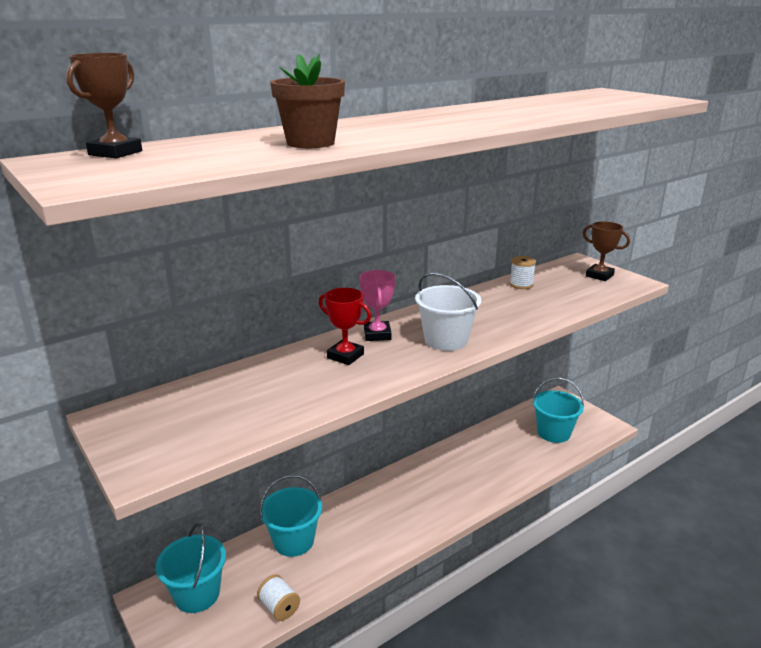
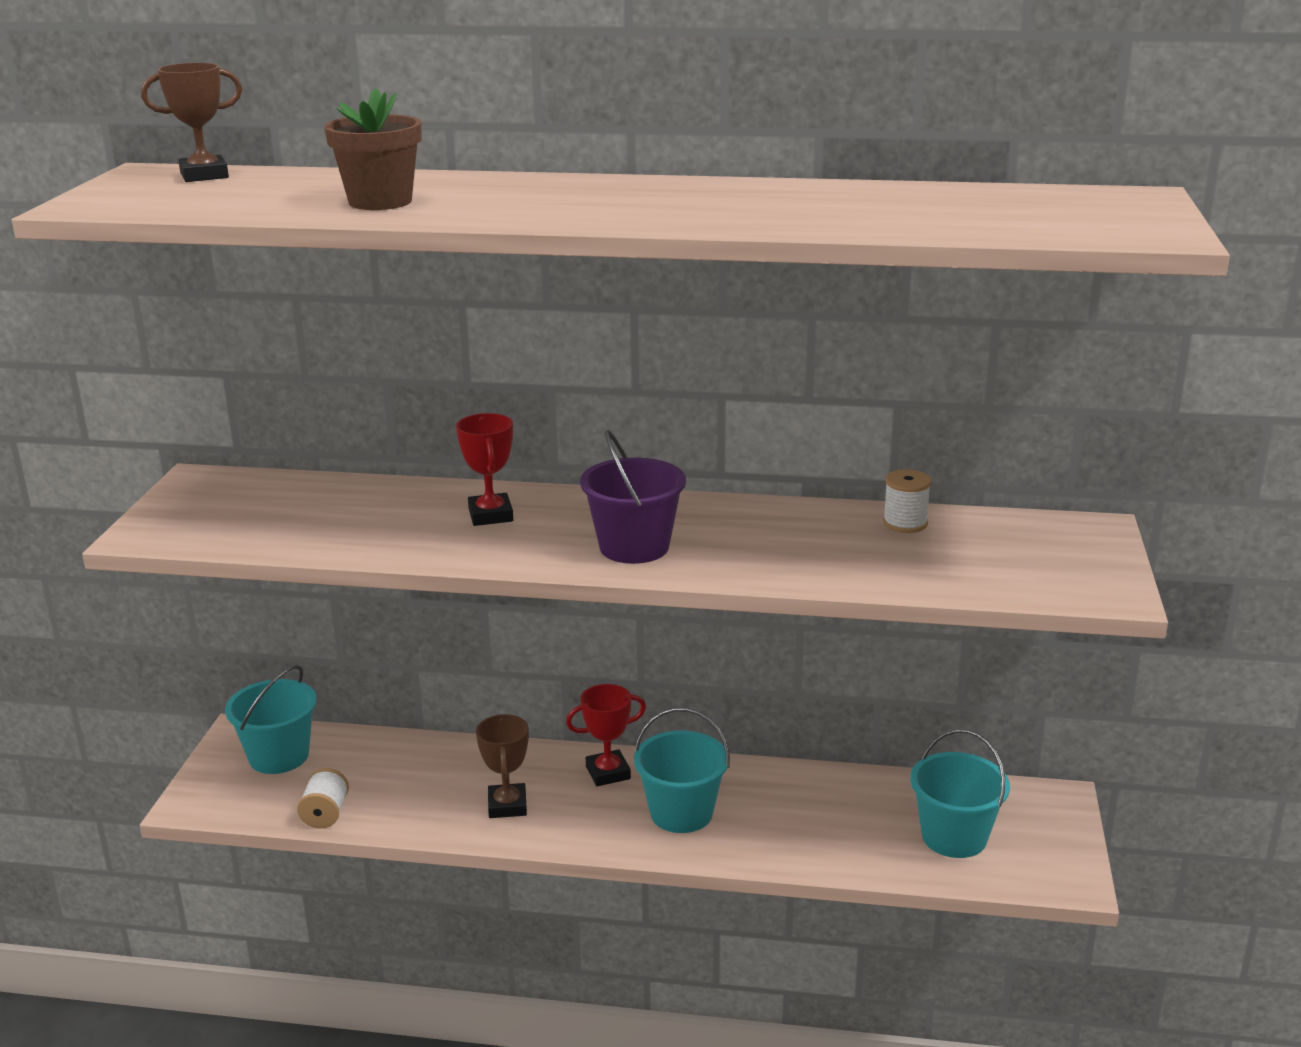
camera: 45 degrees right, 0 degrees up
(293, 541) = (426, 763): turquoise bucket -> turquoise bucket (681, 813)
(377, 334) = (572, 507): pink trophy -> none
(389, 488) = (608, 772): none -> red trophy
(446, 340) = (634, 547): white bucket -> purple bucket
(599, 275) = (1071, 560): brown trophy -> brown trophy (507, 805)

